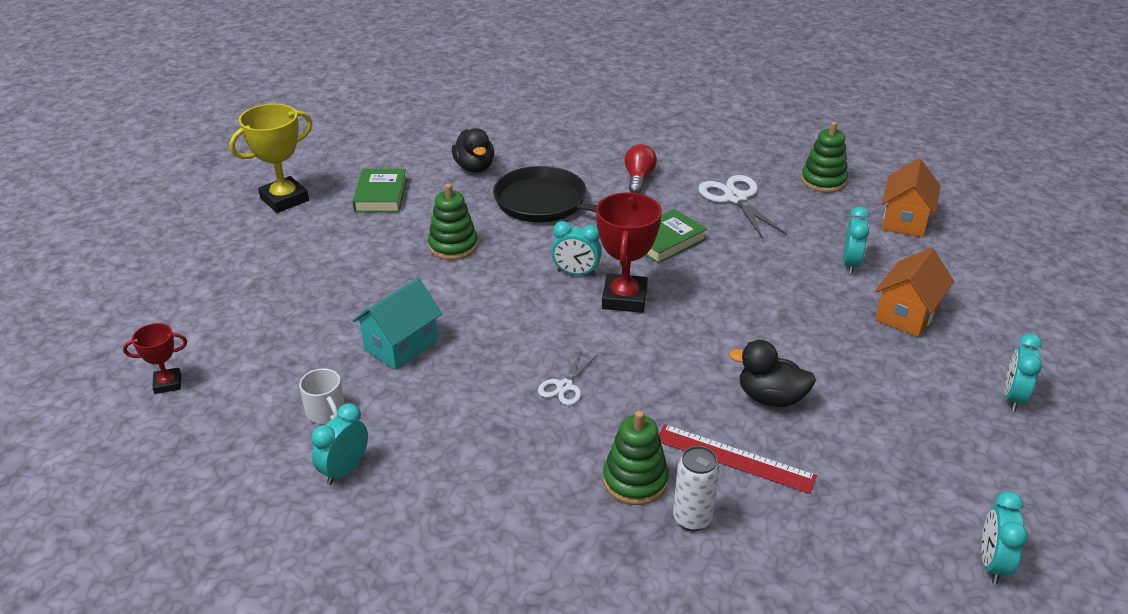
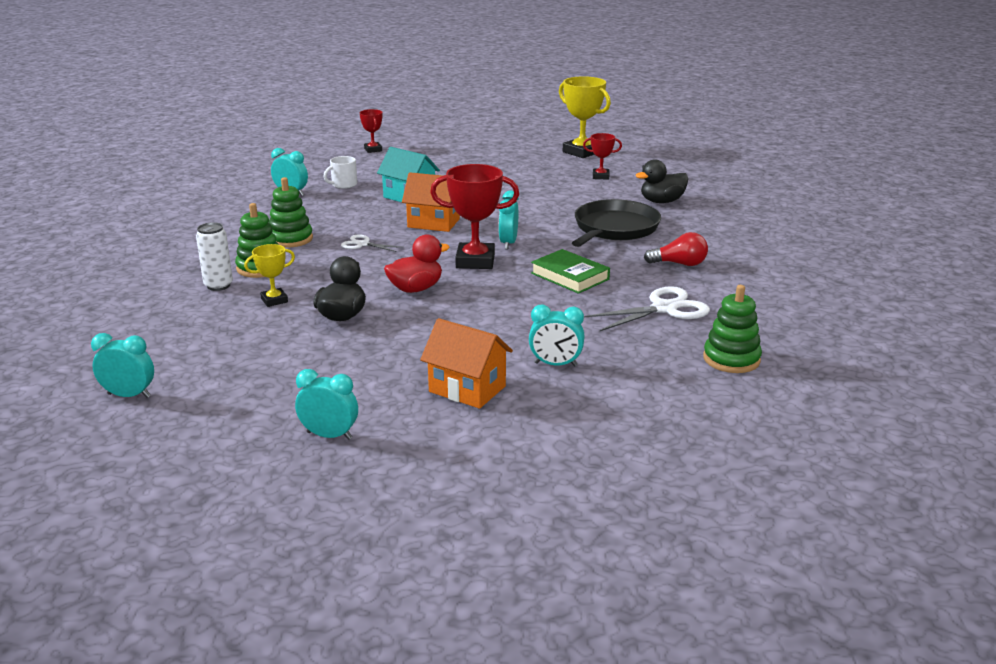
camera: 85 degrees right, 10 degrees down
(381, 195) = (600, 176): green book -> red trophy
(453, 246) = (536, 202): green stacking toy -> green stacking toy (290, 239)
(698, 343) = (416, 289): none -> red duck
(734, 458) = (274, 300): red ruler -> yellow trophy
(904, 221) = (661, 405): orange house -> orange house (433, 223)

